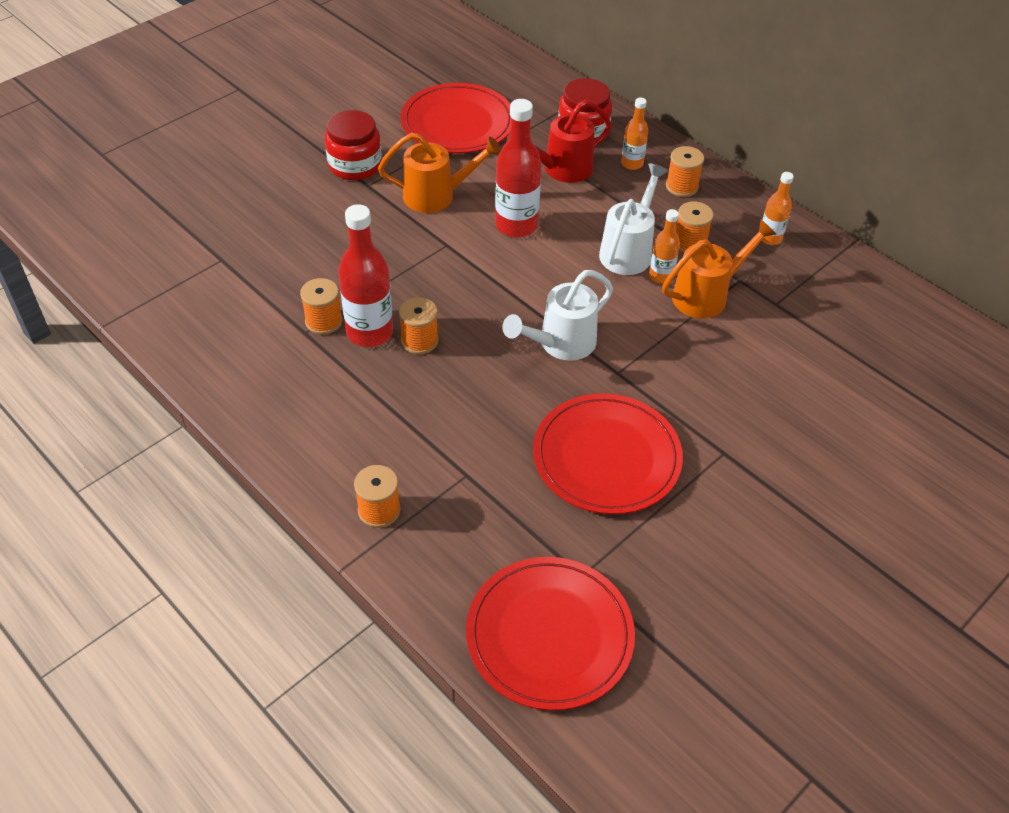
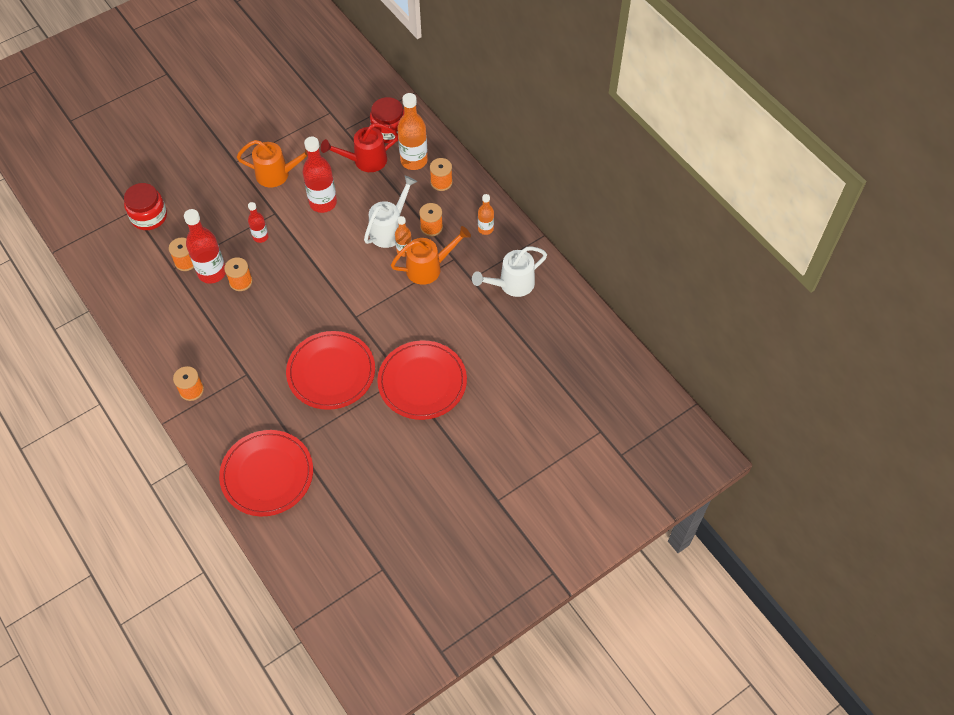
camera: 10 degrees right, 10 degrees up
(355, 165) = (230, 144): red jar -> red jar (149, 216)
(434, 277) = (260, 237): none -> red bottle
(457, 123) = (306, 116): red plate -> red plate (422, 382)
(560, 344) = (326, 293): white watering can -> white watering can (511, 284)
(632, 164) = (414, 160): orange bottle -> orange bottle, size x1.80

